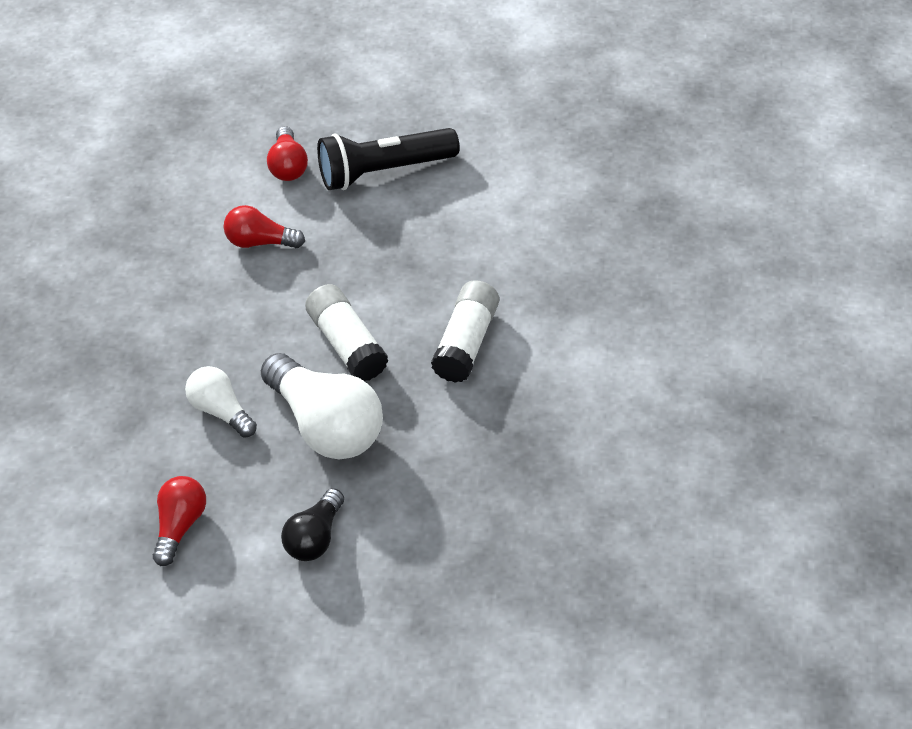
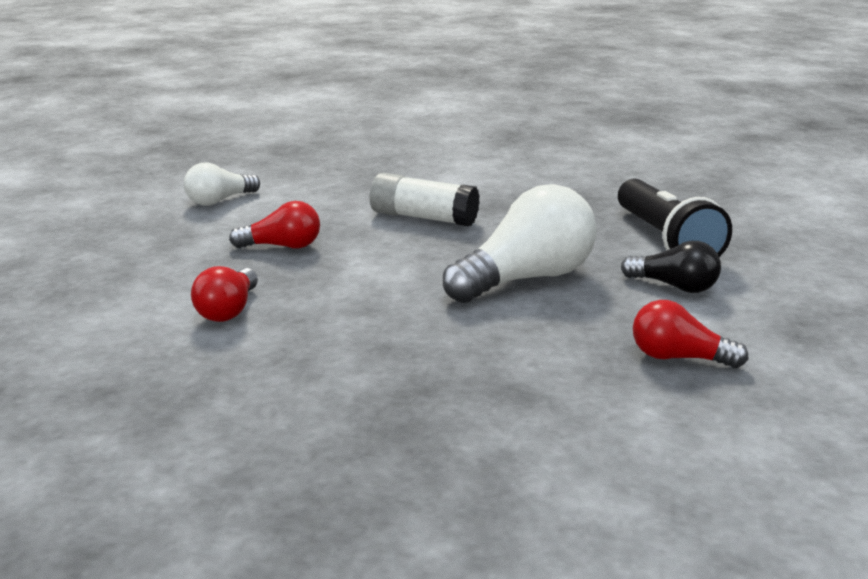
camera: 85 degrees left, 25 degrees down
(220, 411) = (502, 334): white light bulb -> white light bulb (220, 201)
(288, 166) = (103, 293): red light bulb -> red light bulb (282, 246)
(346, 344) = (413, 267): white glue stick -> none
(383, 171) = (155, 244): black flashlight -> black flashlight (665, 240)

